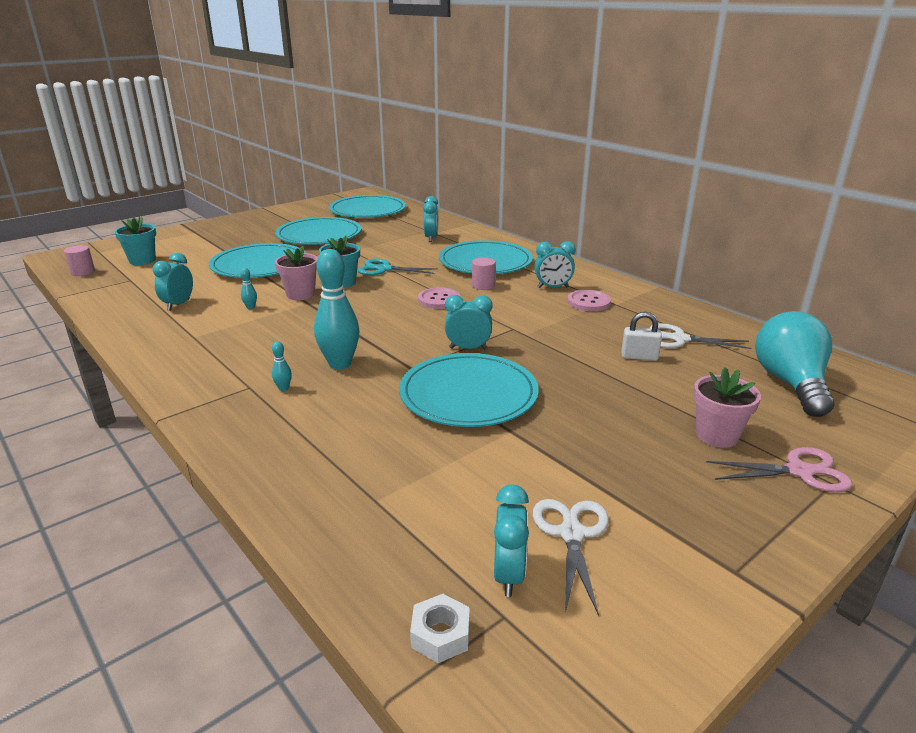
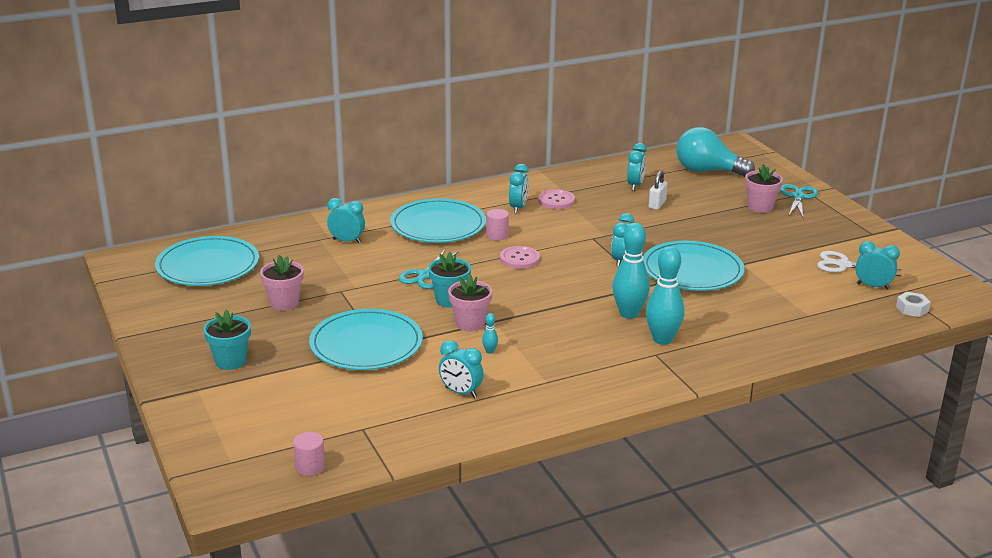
camera: 75 degrees left, 0 degrees up
(142, 260) = (294, 424): turquoise flower pot -> turquoise flower pot (230, 361)
(283, 388) = (662, 339): turquoise bowling pin -> turquoise bowling pin, size x2.42
(319, 235) = (284, 303): turquoise plate -> pink flower pot
(679, 339) = (635, 185): white scissors -> turquoise clock
(799, 471) = (798, 197): pink scissors -> turquoise scissors

